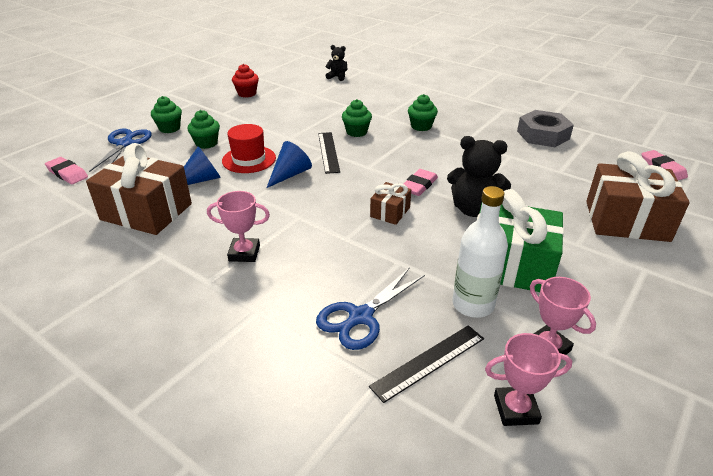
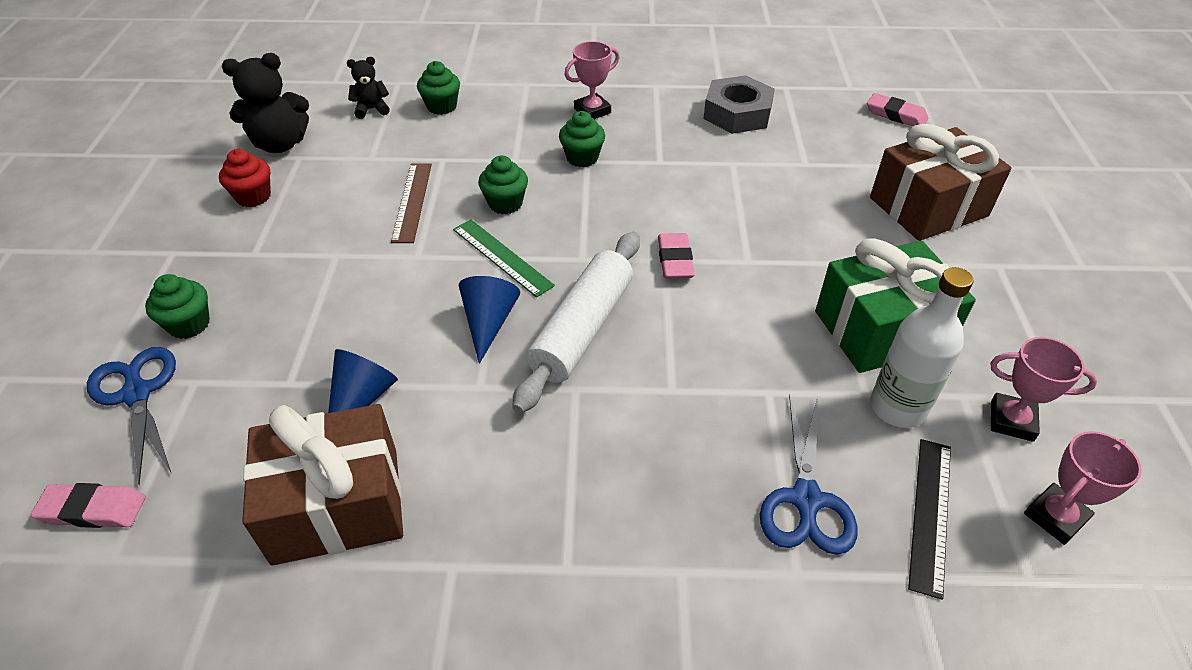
camera: 35 degrees left, 10 degrees up
(206, 143) = (292, 325): green cupcake -> green cupcake (442, 106)
(244, 253) = (568, 491): pink trophy -> pink trophy (592, 111)
(249, 159) = (397, 324): red hat -> none
(312, 117) = (412, 202): none -> brown ruler
(328, 152) = (502, 257): black ruler -> green ruler
(332, 194) = (582, 329): none -> white rolling pin
(390, 212) = (682, 320): brown gift -> none
(473, 209) = (771, 267): black teddy bear -> black teddy bear (280, 144)

